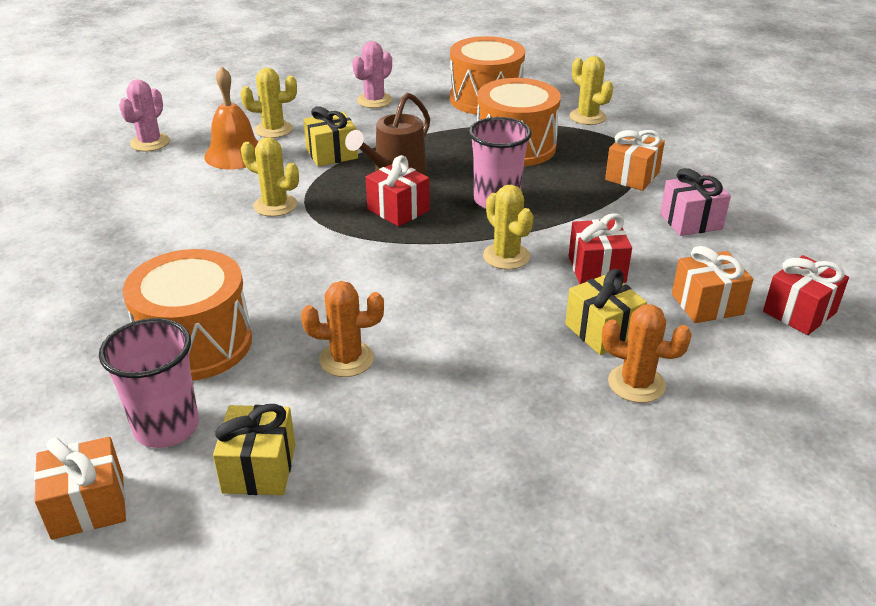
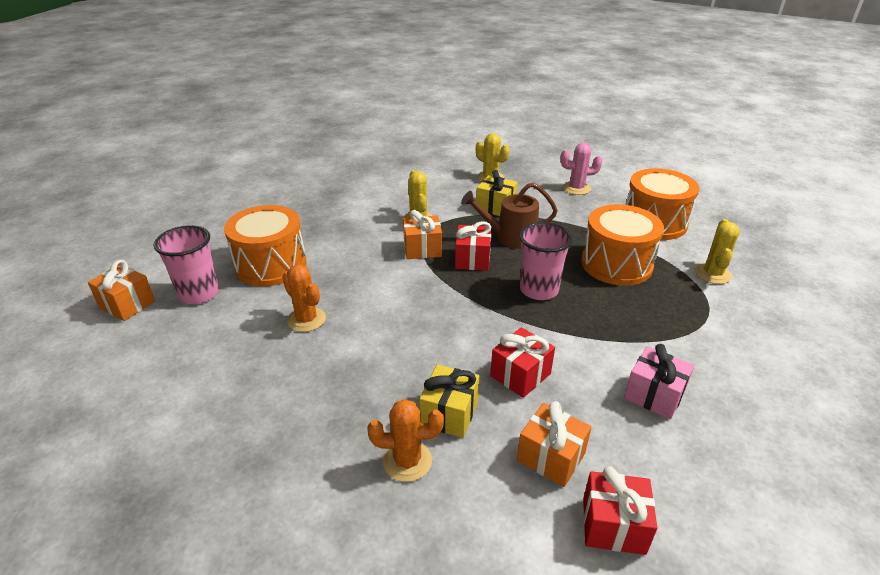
camera: 50 degrees right, 0 degrees up
(150, 143) = (422, 155): pink cactus -> none
(235, 154) = (448, 181): orange bell -> none
(259, 468) = (190, 340): yellow gift -> none
(506, 256) = (481, 326): yellow cactus -> none
(632, 176) = (668, 334): orange gift -> orange gift (422, 249)
(636, 384) = (407, 461): orange cactus -> orange cactus turned 75 degrees counterclockwise

